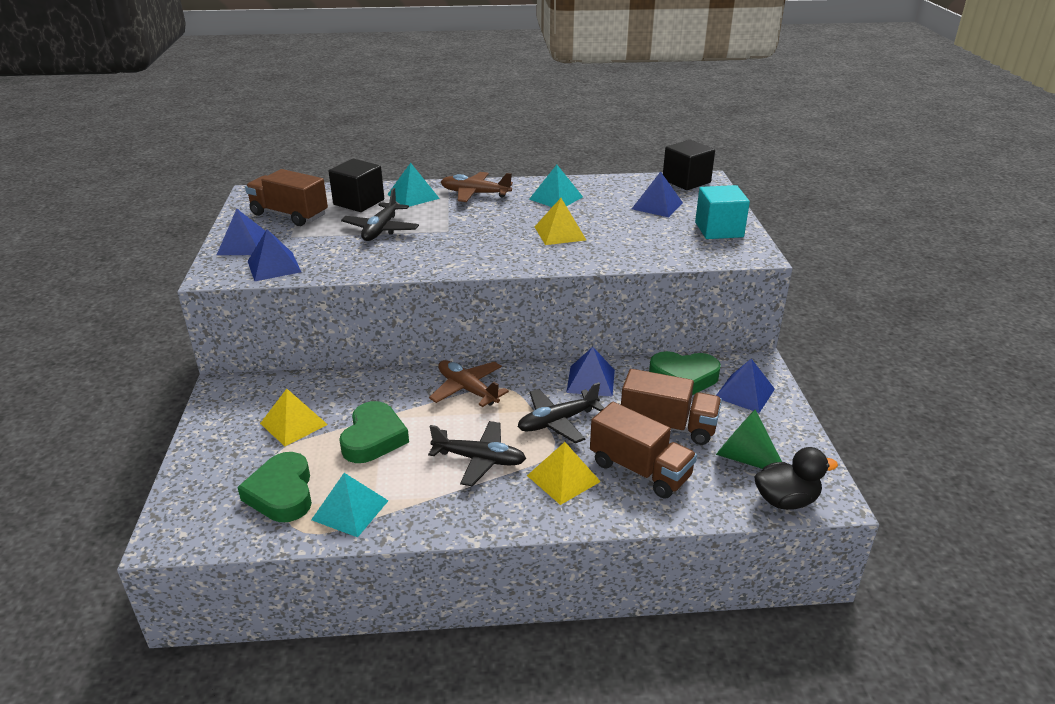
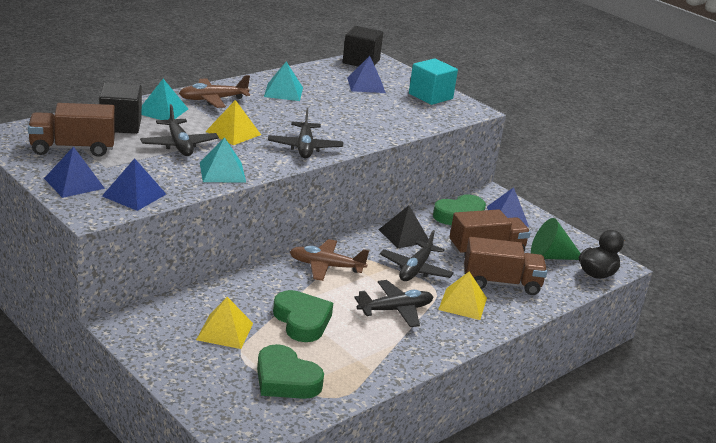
camera: 40 degrees left, 5 degrees down
(350, 510) = (350, 372): turquoise pyramid -> turquoise pyramid (222, 172)
(496, 256) = (305, 147): none -> black plane
(560, 233) = (326, 120): yellow pyramid -> yellow pyramid (233, 133)
(591, 381) = (404, 235): blue pyramid -> black pyramid

